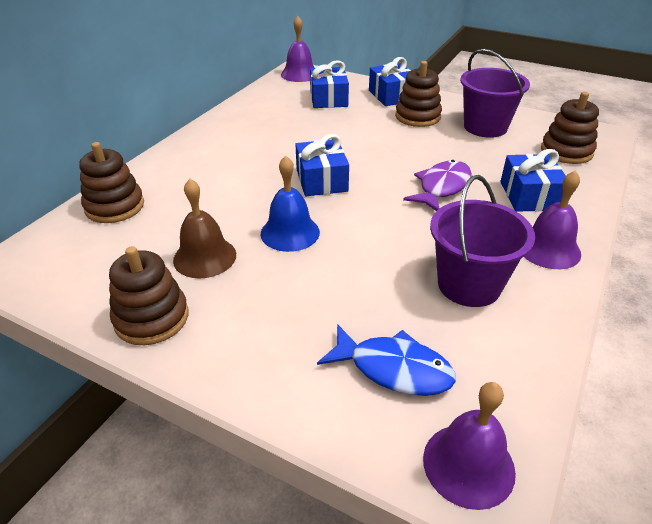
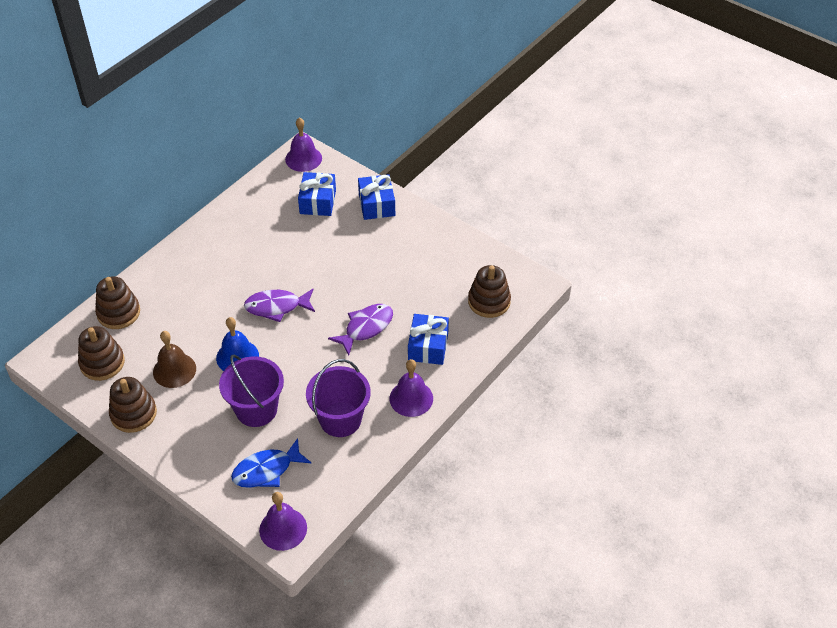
camera: 10 degrees right, 10 degrees up
(321, 180) = (277, 307): blue gift -> purple fish
(393, 369) = (267, 470): blue fish -> blue fish turned 120 degrees clockwise
(417, 116) = (386, 238): brown stacking toy -> brown stacking toy (102, 363)
(485, 127) = (438, 261): purple bucket -> purple bucket (256, 409)

